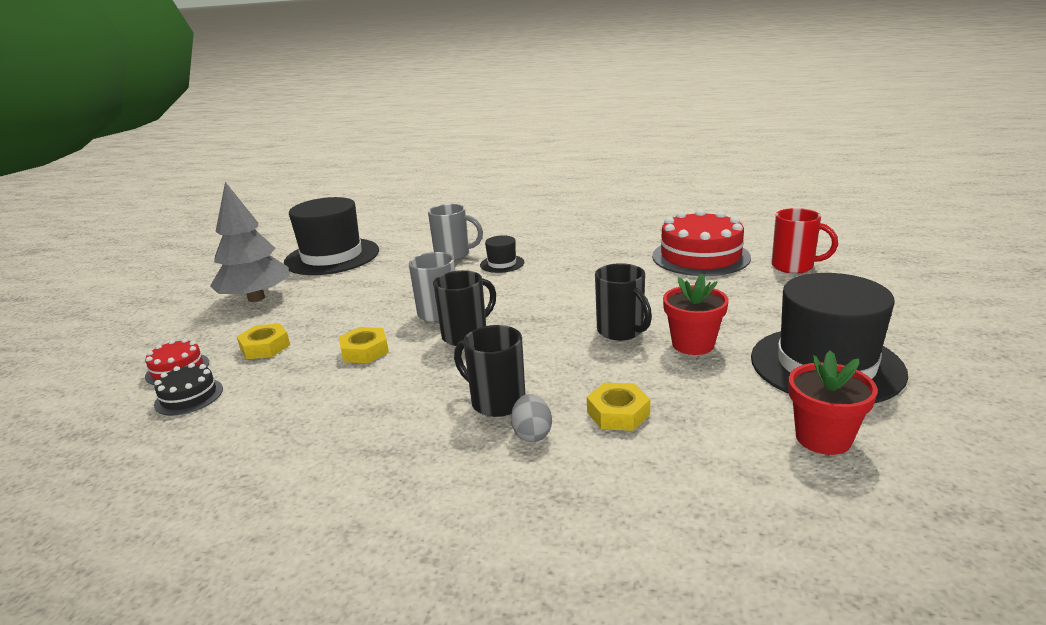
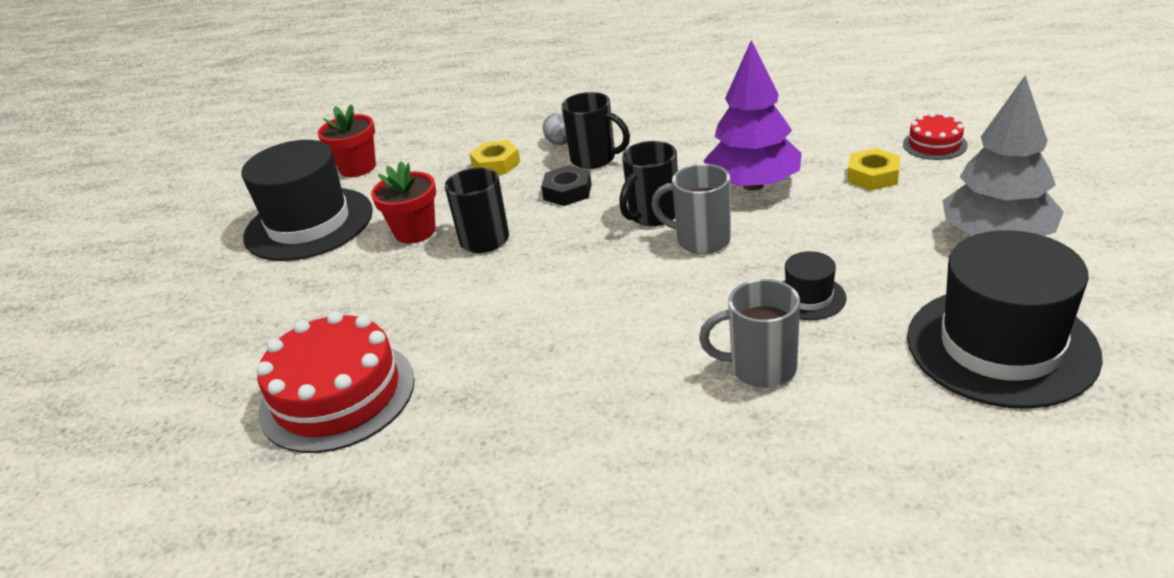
camera: 175 degrees right, 10 degrees up
(189, 396) = (878, 127): black cake -> none
(365, 351) = (753, 185): yellow nut -> purple tree
(502, 264) = (660, 350): black hat -> black hat (809, 297)
(536, 366) = (567, 192): none -> black nut
(794, 266) = (219, 377): red mug -> none

